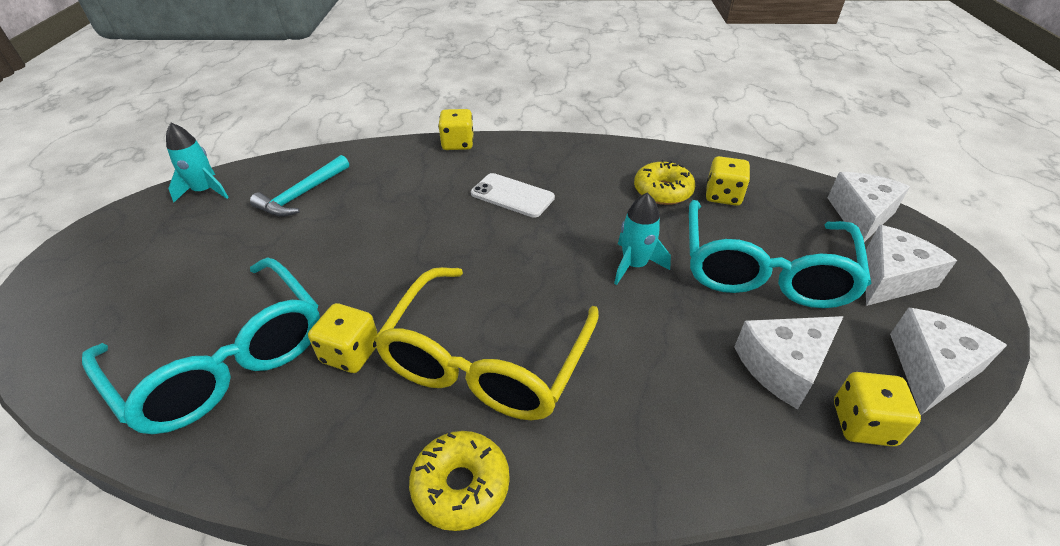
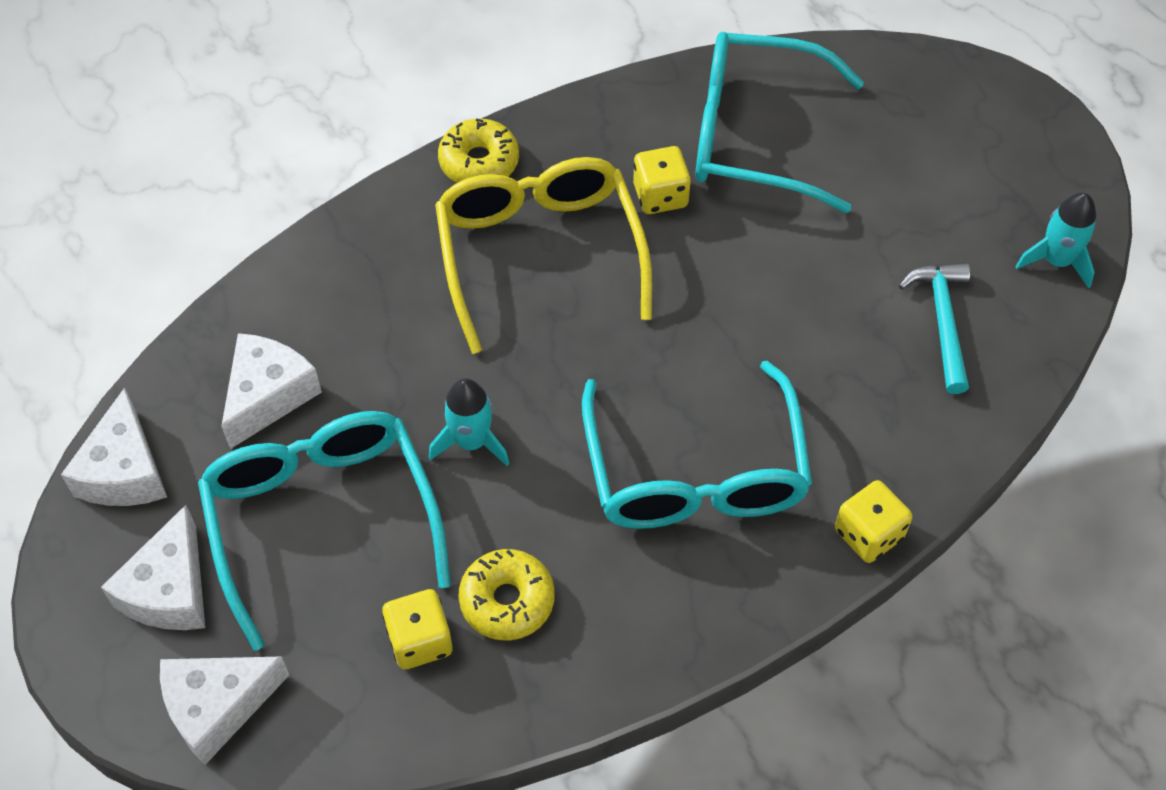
camera: 145 degrees right, 15 degrees up
(512, 195) = (695, 471): white phone -> turquoise glasses
(860, 216) = (217, 707): white cheese -> white cheese turned 75 degrees clockwise
(863, 423) = (186, 374): yellow dice -> none

